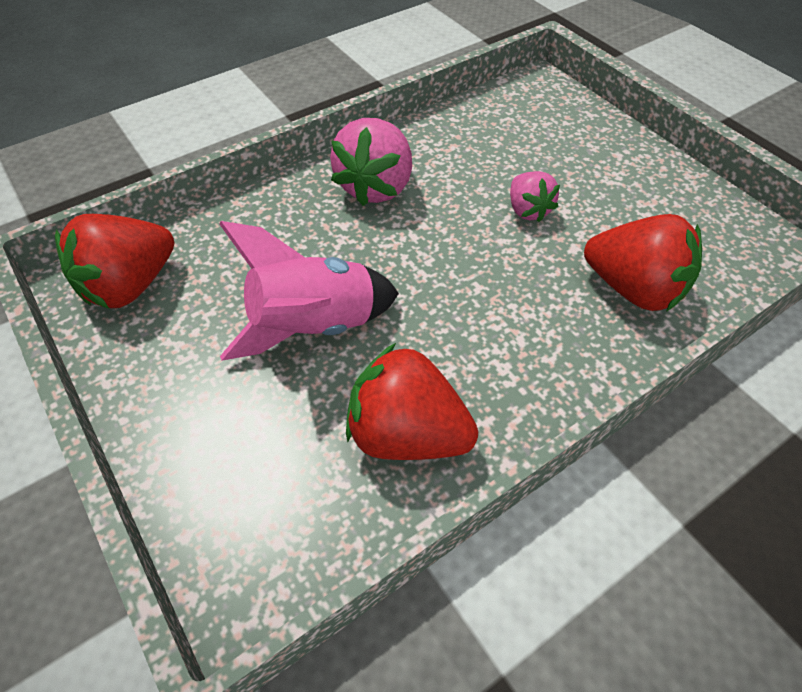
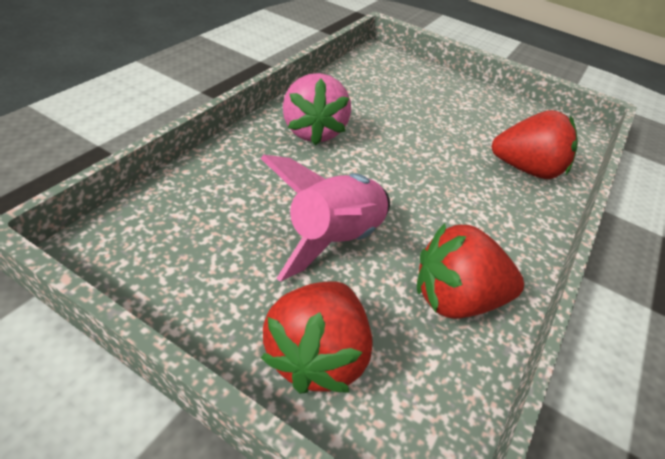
camera: 30 degrees left, 10 degrees down
(130, 285) = (147, 242): red strawberry -> red strawberry (316, 356)
(528, 210) = (429, 132): pink strawberry -> none

